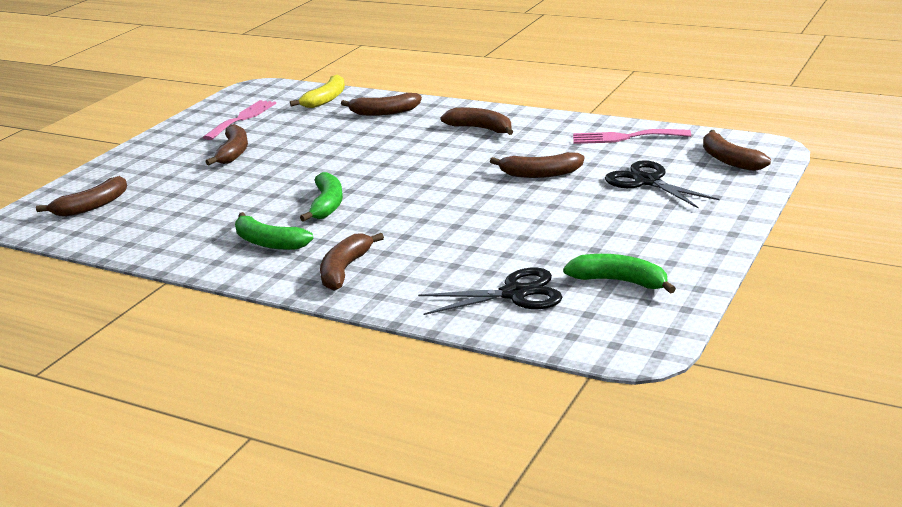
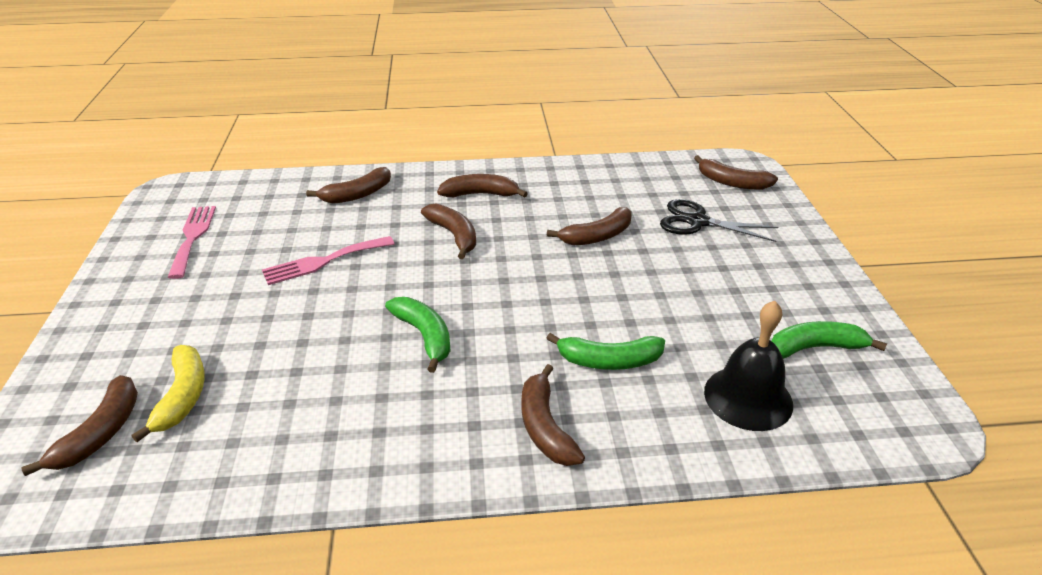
camera: 35 degrees left, 10 degrees up
(233, 152) = (230, 289): brown banana -> brown banana (454, 235)
(268, 242) = (412, 415): green banana -> green banana (609, 361)
(325, 99) = (272, 191): yellow banana -> yellow banana (183, 396)
(514, 294) = (748, 397): black scissors -> black bell
(625, 137) = (621, 176): pink fork -> pink fork (323, 261)

